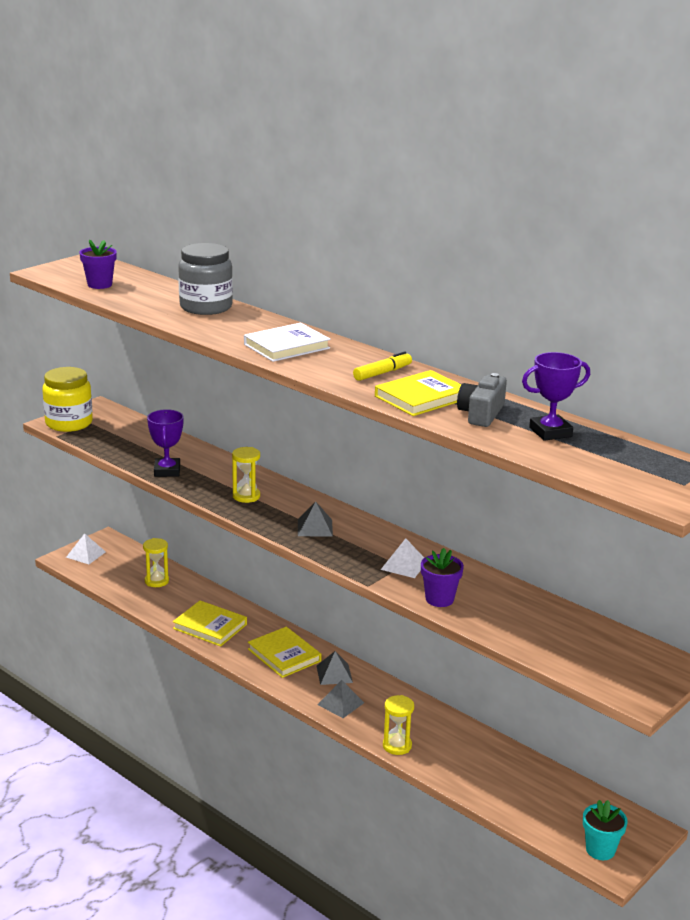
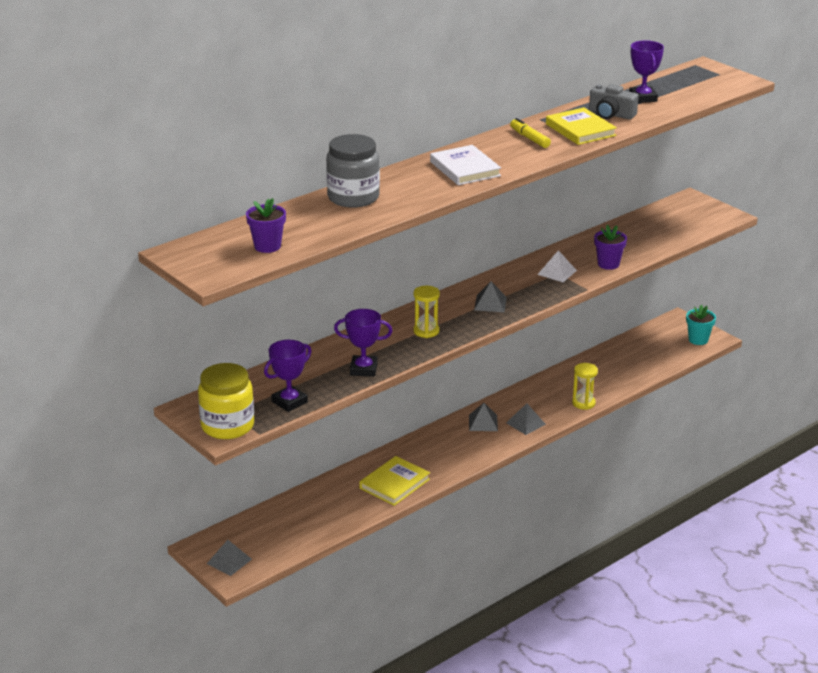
camera: 80 degrees left, 5 degrees up
(86, 554) = (229, 561): white pyramid -> grey pyramid
(107, 444) = (289, 402): none -> purple trophy
(156, 581) = (301, 513): yellow hourglass -> none
(284, 655) = (450, 445): yellow book -> none

